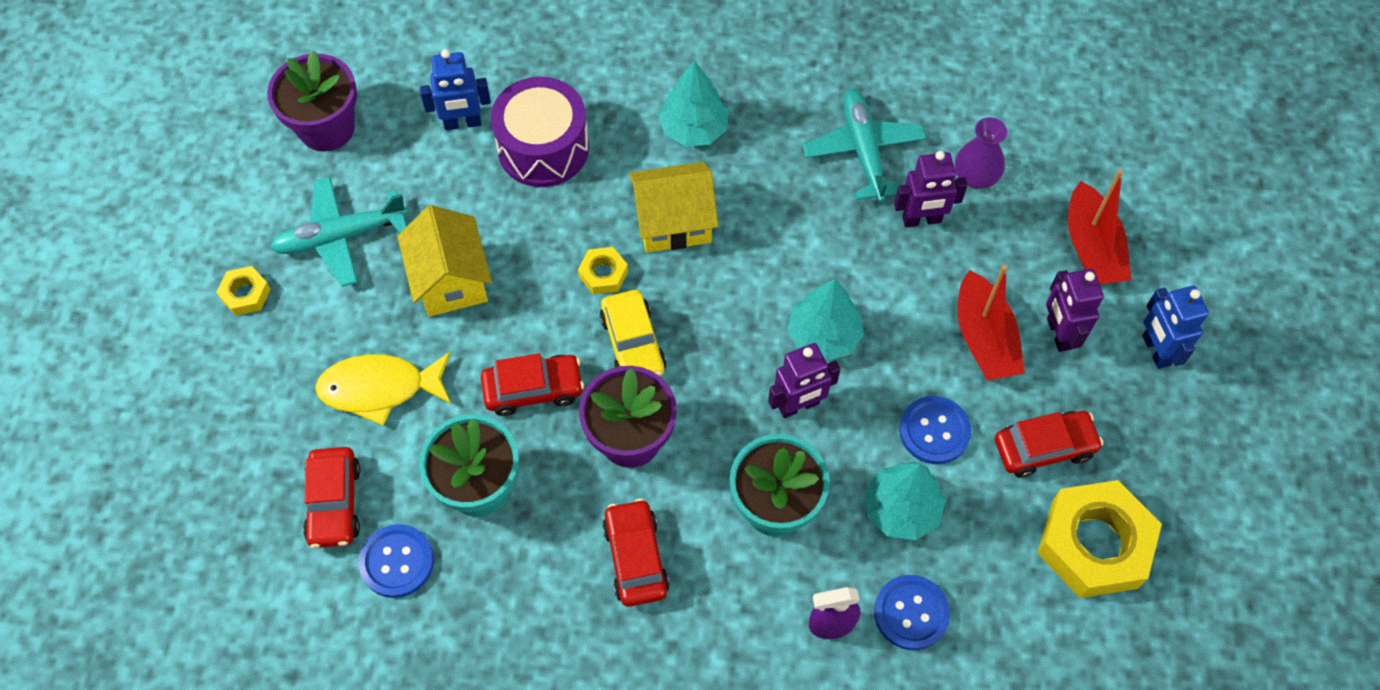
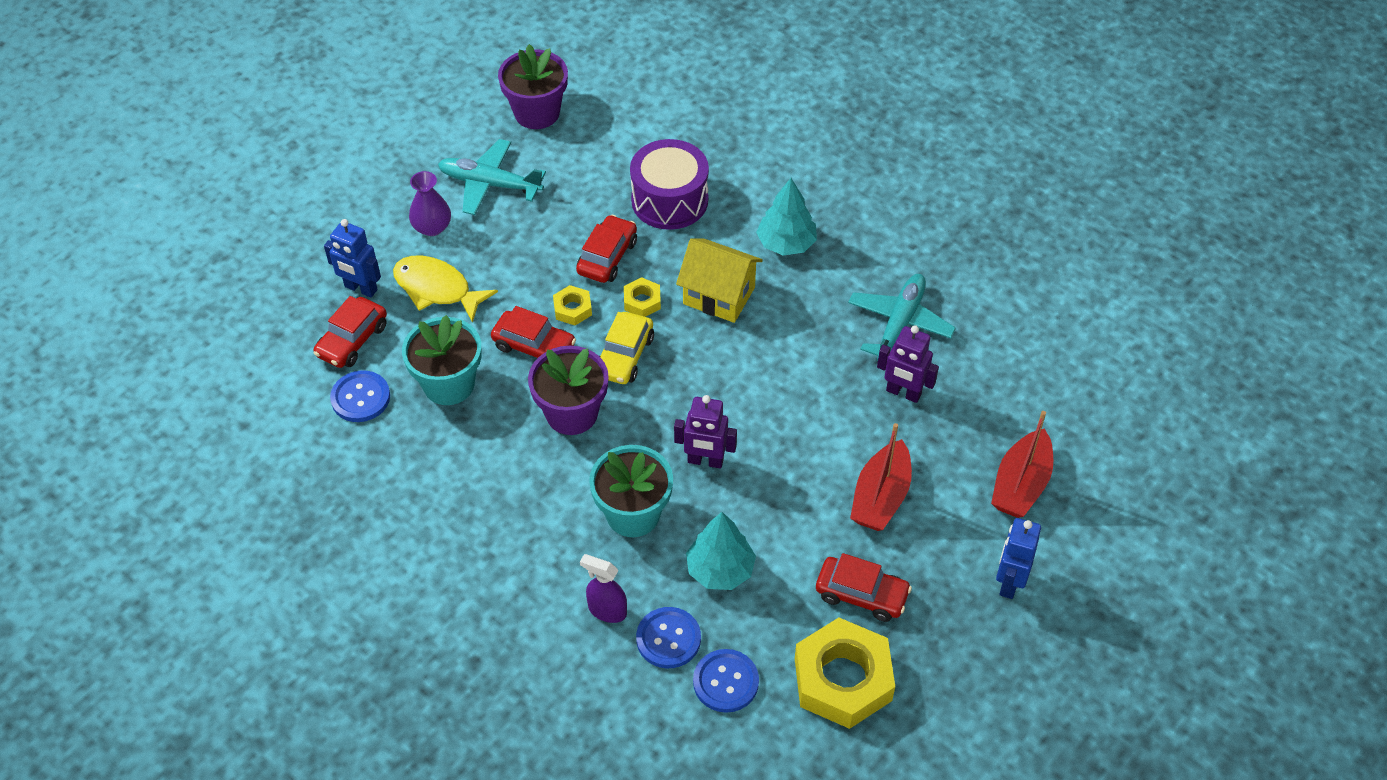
camera: 35 degrees right, 10 degrees down
(245, 294) = (402, 186): yellow nut -> yellow nut (572, 309)
(451, 280) = (537, 249): yellow house -> none
(462, 123) = (628, 156): blue robot -> blue robot (360, 288)
(635, 558) = (512, 488): red car -> red car (607, 257)
(823, 335) = (762, 427): turquoise tree -> none
(934, 431) = (789, 535): blue button -> blue button (726, 682)
(975, 176) = (971, 387): purple vase -> purple vase (432, 227)
(1058, 334) = (941, 527): purple robot -> none

